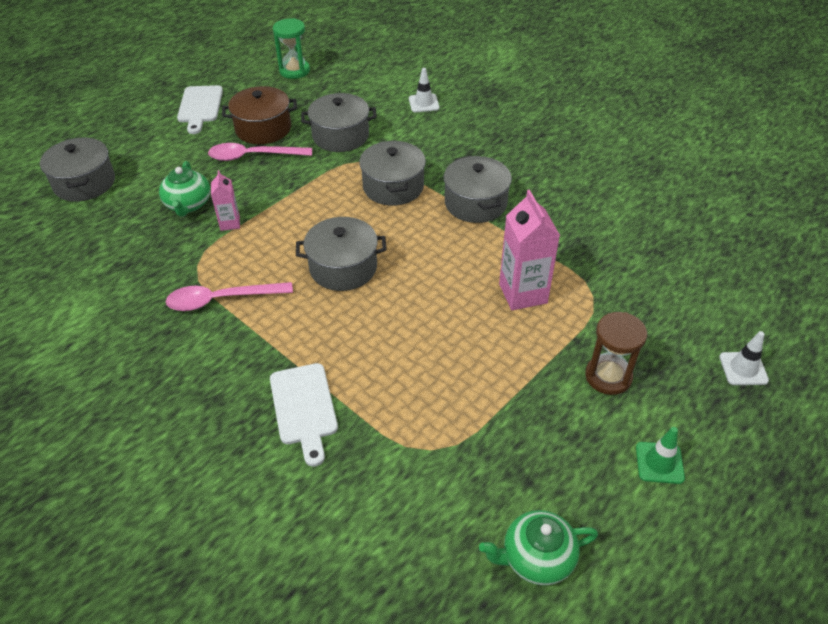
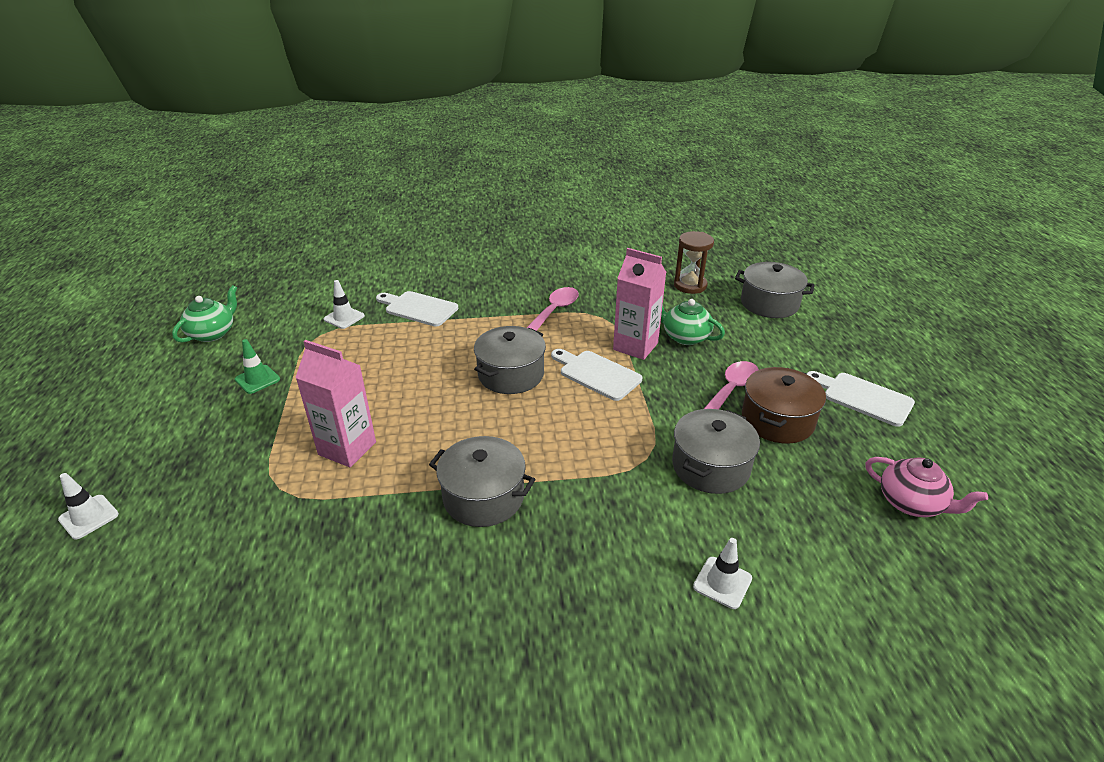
camera: 130 degrees right, 10 degrees down
(230, 223) = (635, 346): pink carton -> pink carton, size x1.81
(292, 224) = (597, 374): none -> white cutting board
(294, 71) = (911, 503): green hourglass -> pink teapot
(383, 458) = (344, 317): none -> white traffic cone
(393, 187) = (578, 455): grey pot -> none
(608, 376) = (222, 436): brown hourglass -> brown hourglass (690, 285)
(659, 463) = (150, 411): green traffic cone -> green traffic cone (257, 379)

